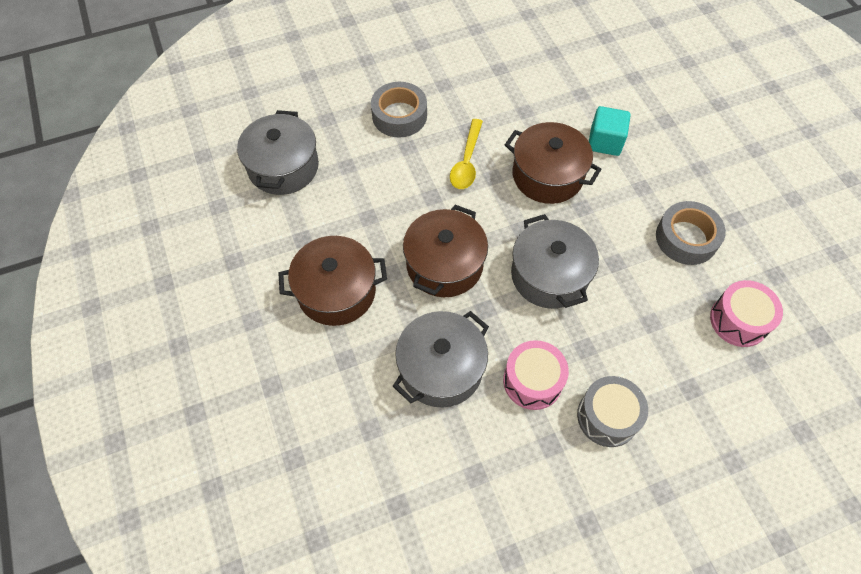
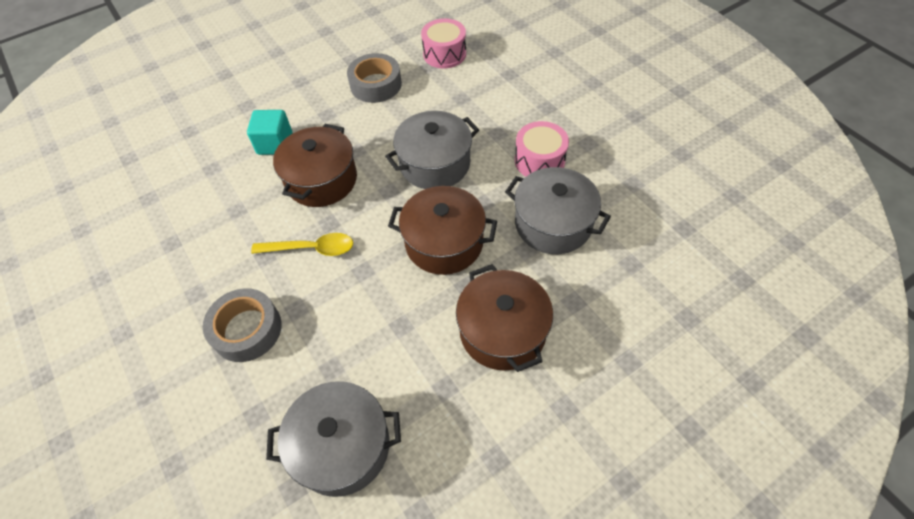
camera: 100 degrees left, 5 degrees down
(607, 417) = (550, 114): grey drum -> none

